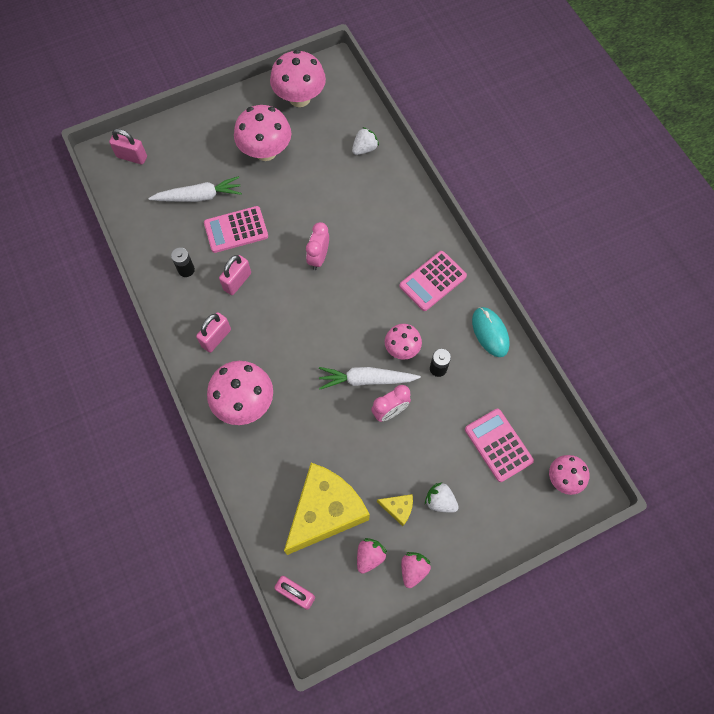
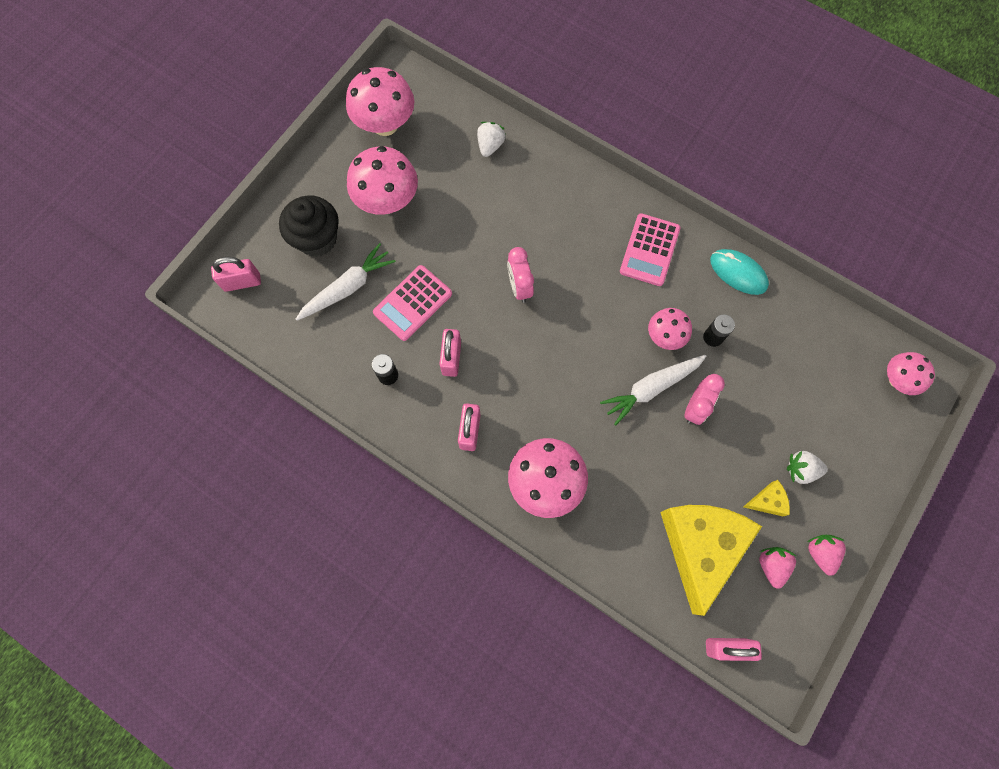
camera: 30 degrees left, 5 degrees up
(200, 153) = (317, 239): none -> black cupcake
(498, 445) = (818, 382): pink calculator -> none

